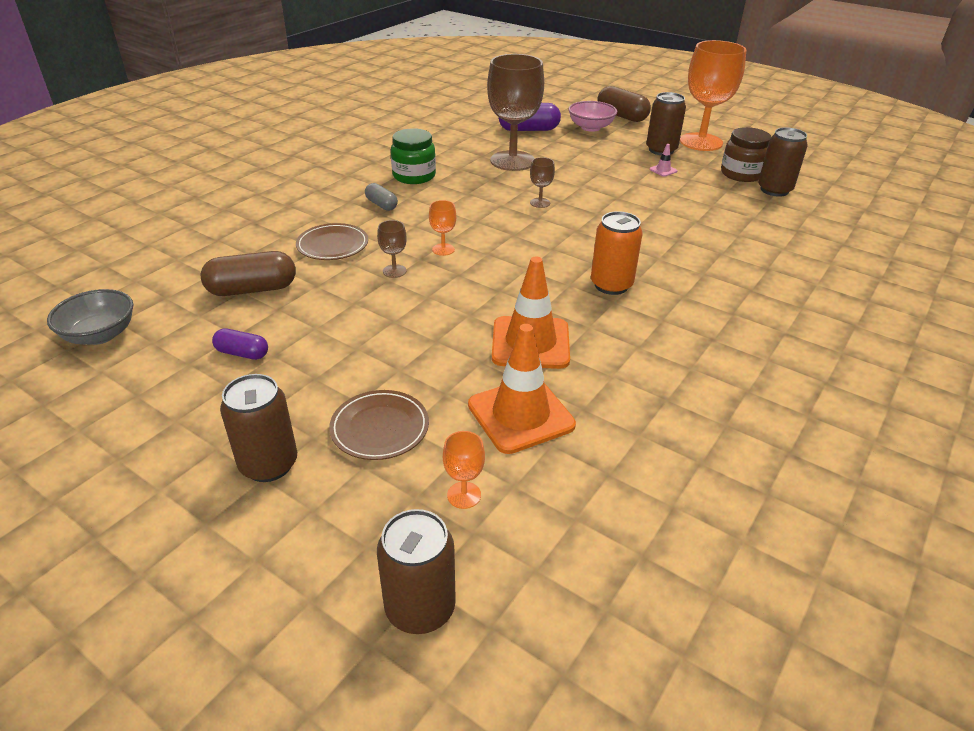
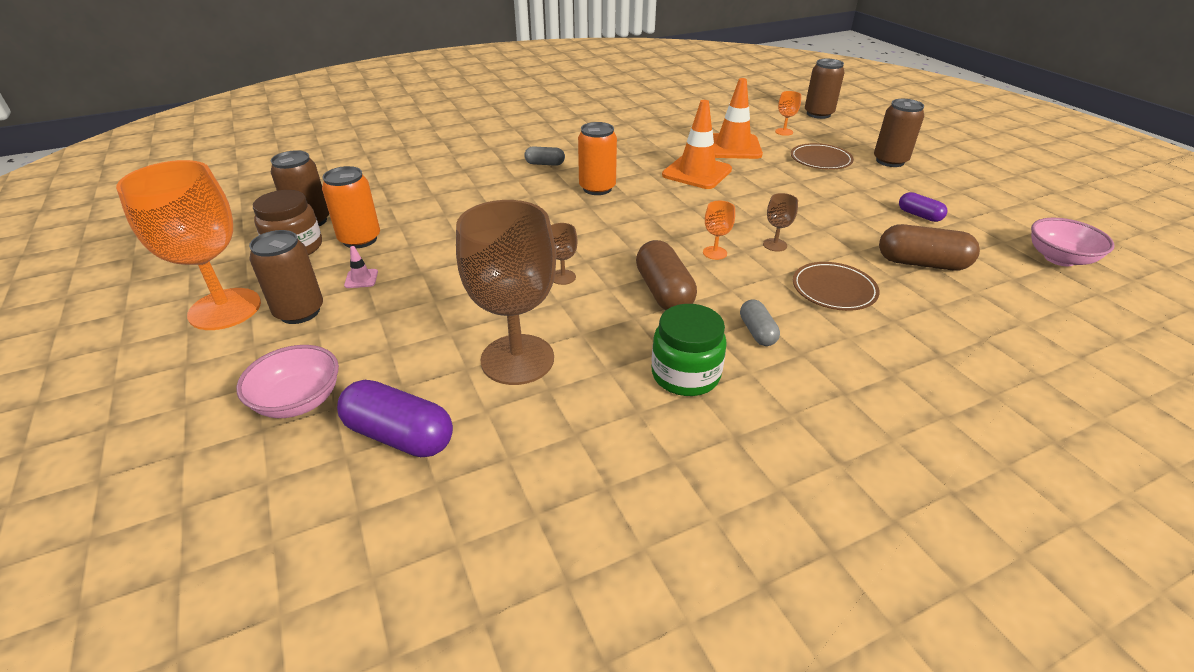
camera: 150 degrees left, 0 degrees up
(100, 335) = (1059, 258): grey bowl -> pink bowl
(622, 116) = (198, 416): brown capsule -> brown capsule (663, 292)
(706, 301) = (545, 164): none -> grey capsule
(714, 189) = (360, 239): none -> orange can

